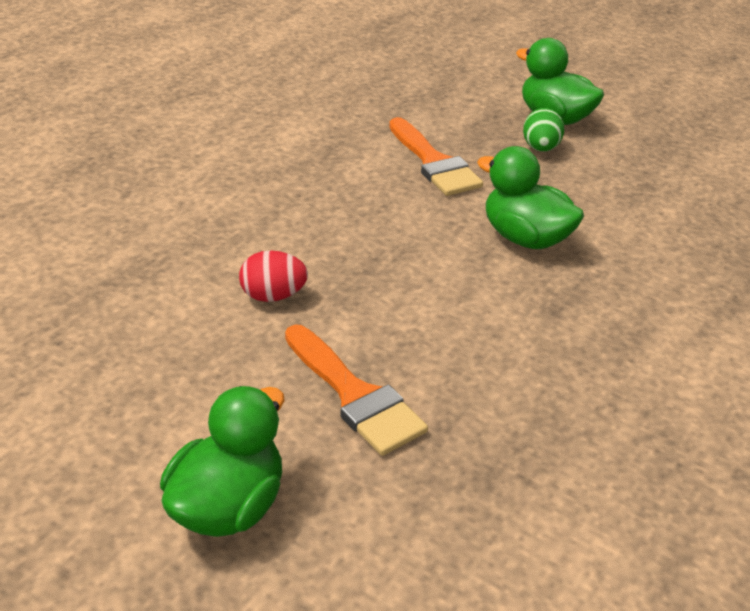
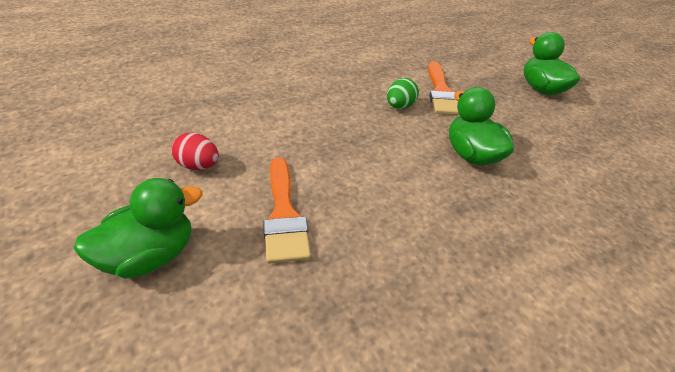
camera: 25 degrees right, 5 degrees up
(273, 296) = (285, 137): red egg -> red egg (198, 165)
(540, 148) = (519, 104): green egg -> green egg (399, 106)

